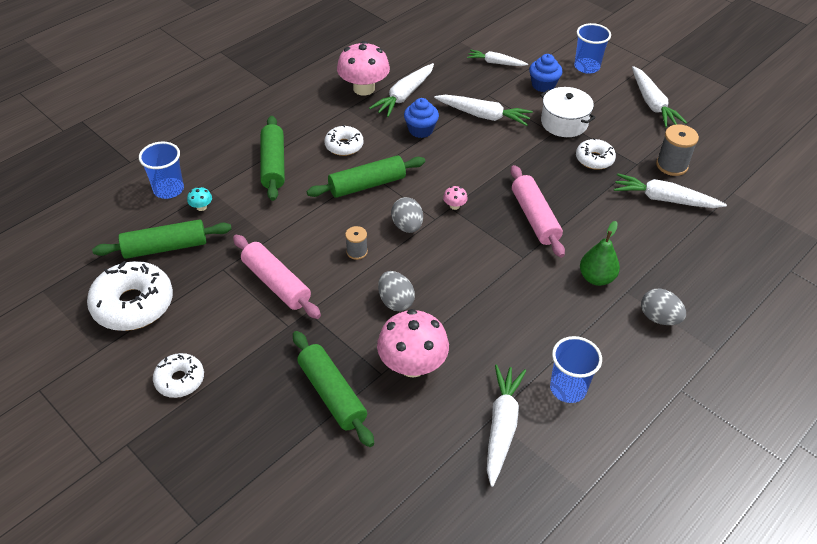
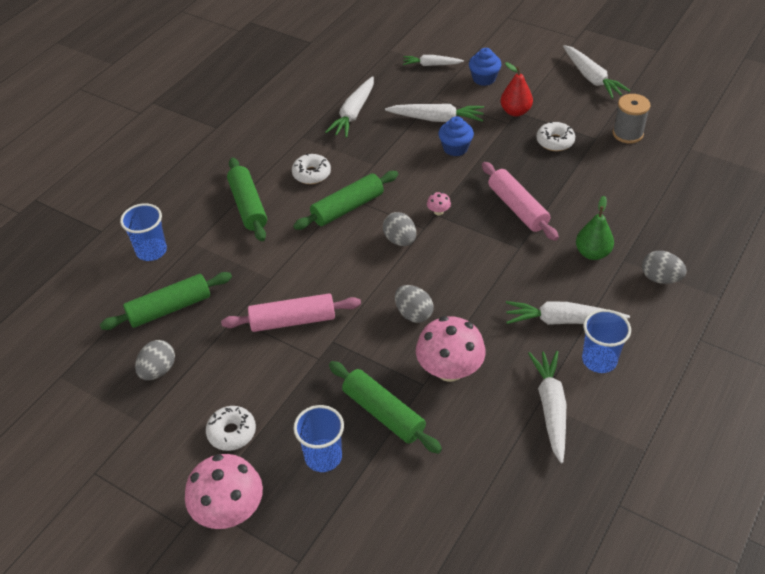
camera: 10 degrees left, 0 degrees up
(133, 304) = (158, 370): white donut -> grey egg
(201, 207) = (191, 262): turquoise mushroom -> none
(276, 283) = (293, 320): pink rolling pin -> pink rolling pin turned 45 degrees counterclockwise
(357, 252) = (360, 274): grey spool -> none
(364, 88) = (311, 113): pink mushroom -> pink mushroom (229, 510)
(420, 130) = (381, 144): blue cupcake -> blue cupcake (455, 148)
(564, 123) = (515, 111): white pot -> red pear
(587, 67) = (519, 53): blue cup -> blue cup (323, 457)
(664, 199) = (630, 167): white carrot -> white carrot (562, 320)

